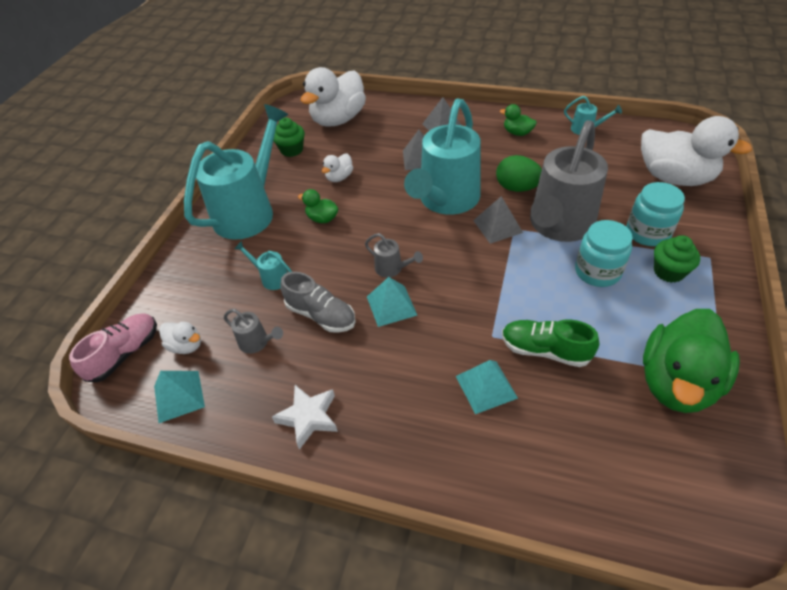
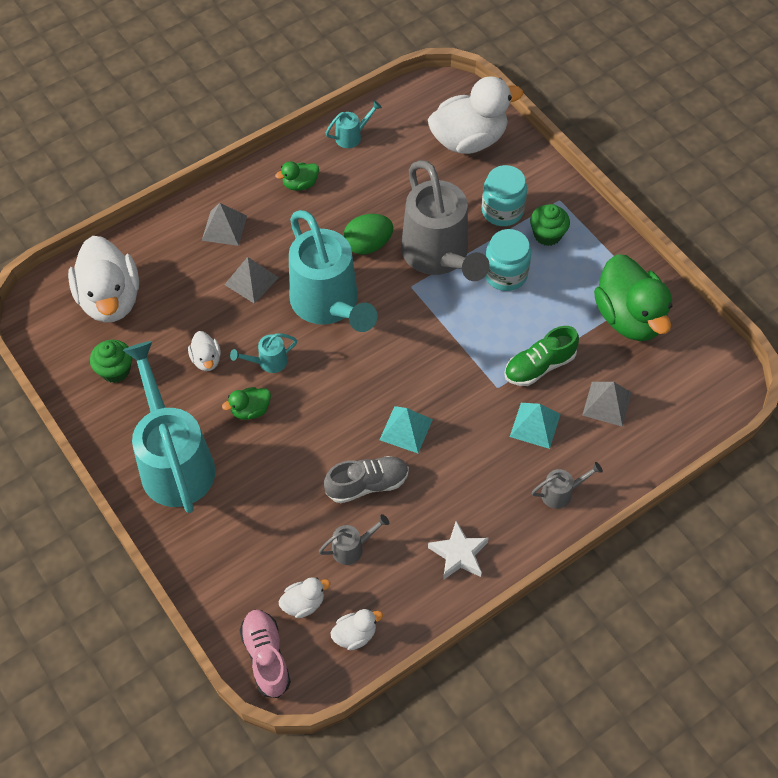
camera: 55 degrees left, 10 degrees up
(179, 396) = (355, 635): turquoise pyramid -> white duck
(271, 278) = (286, 495): turquoise watering can -> turquoise watering can (268, 362)
(392, 269) = (367, 401): grey watering can -> grey watering can (561, 493)
(497, 226) = (396, 294): grey pyramid -> grey pyramid (606, 404)

